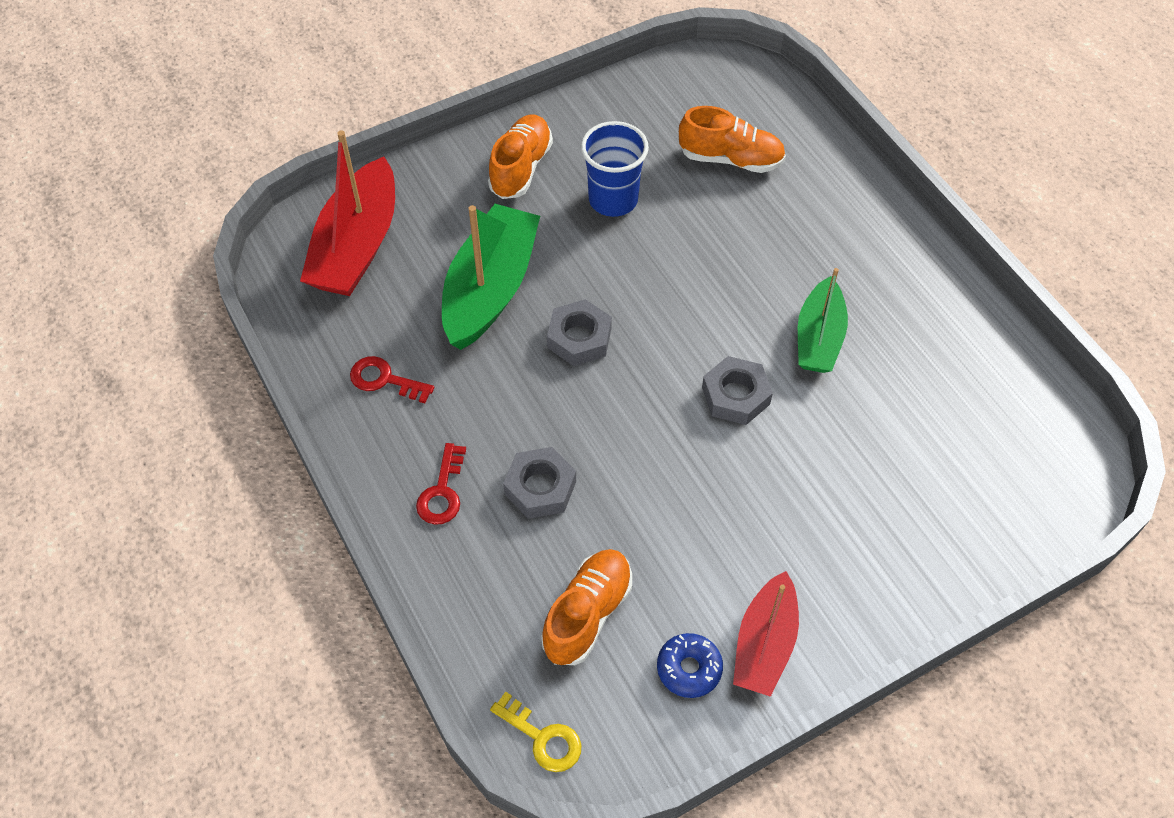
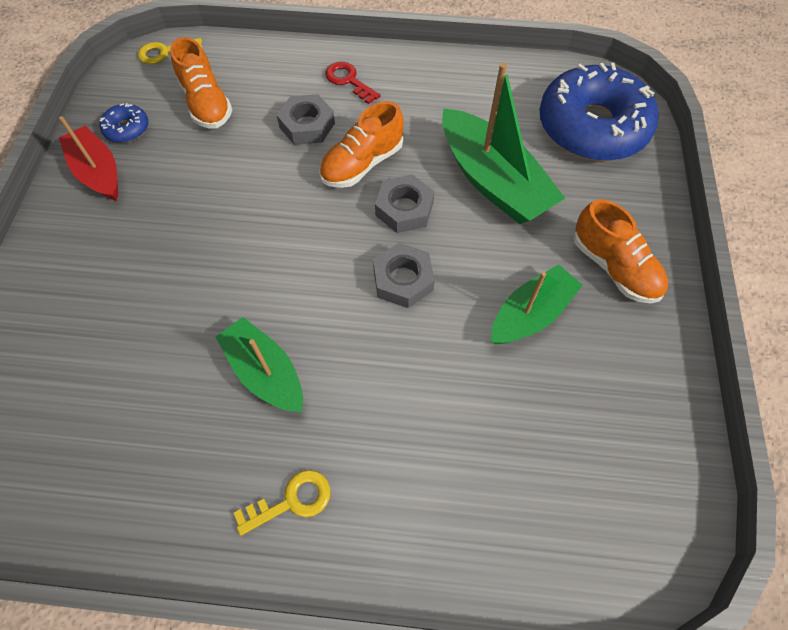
camera: 125 degrees right, 5 degrees up
(357, 246) = (592, 127): red boat -> blue donut
(385, 380) = (457, 91): red key -> none
(613, 200) = (530, 314): blue cup -> green boat
(730, 159) = (518, 451): orange shoe -> orange shoe (362, 164)
(735, 395) = (270, 274): grey nut -> grey nut (403, 280)
(885, 260) = (292, 501): none -> yellow key

